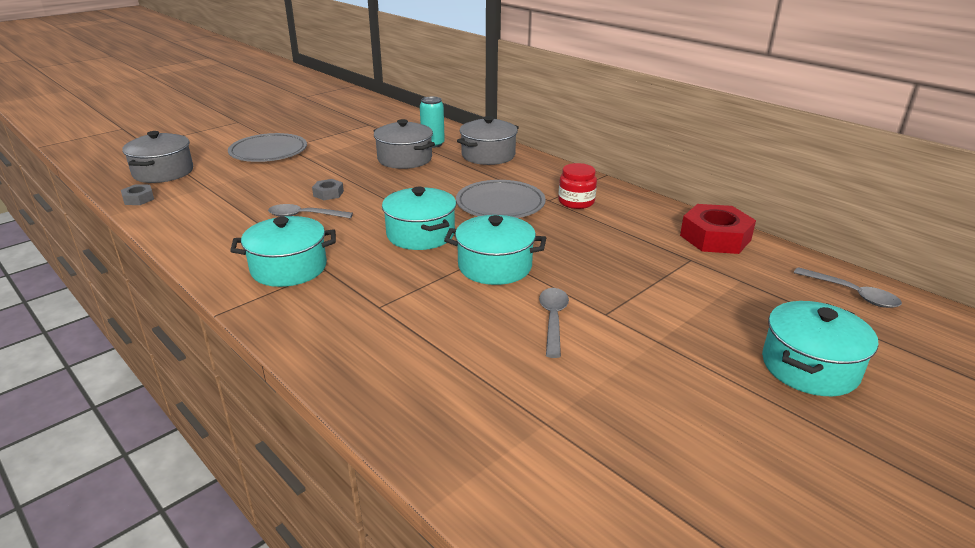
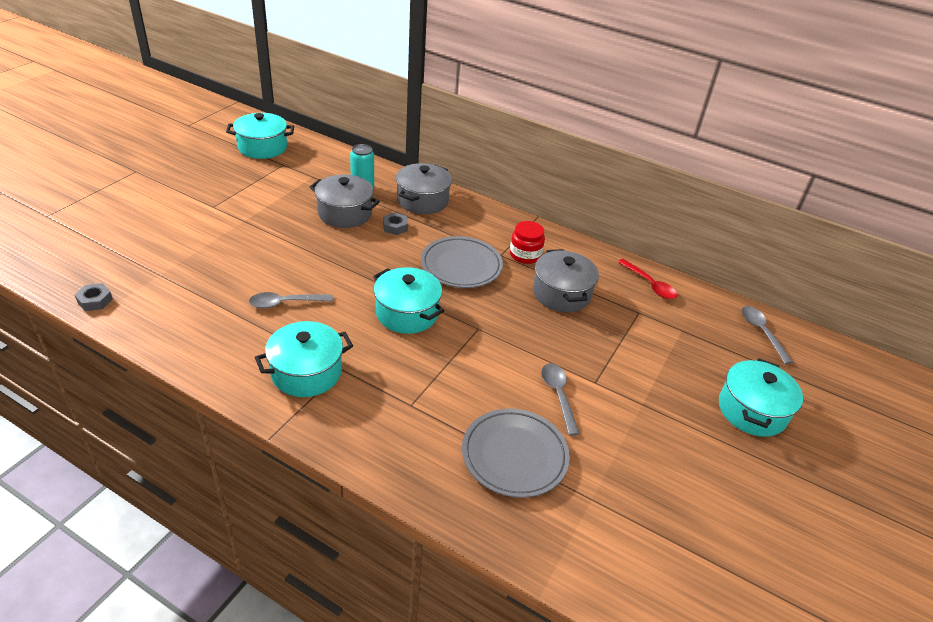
camera: 20 degrees left, 10 degrees up
(163, 172) = (98, 258): grey pot -> grey pot (561, 293)
(268, 152) = (198, 216): grey plate -> grey plate (514, 455)
(328, 193) = (293, 270): grey nut -> grey nut (395, 227)
(495, 266) = (488, 343): turquoise pot -> turquoise pot (262, 147)
(715, 237) = (649, 284): red nut -> red spoon
(852, 294) = (761, 332): grey spoon -> grey spoon turned 135 degrees counterclockwise

